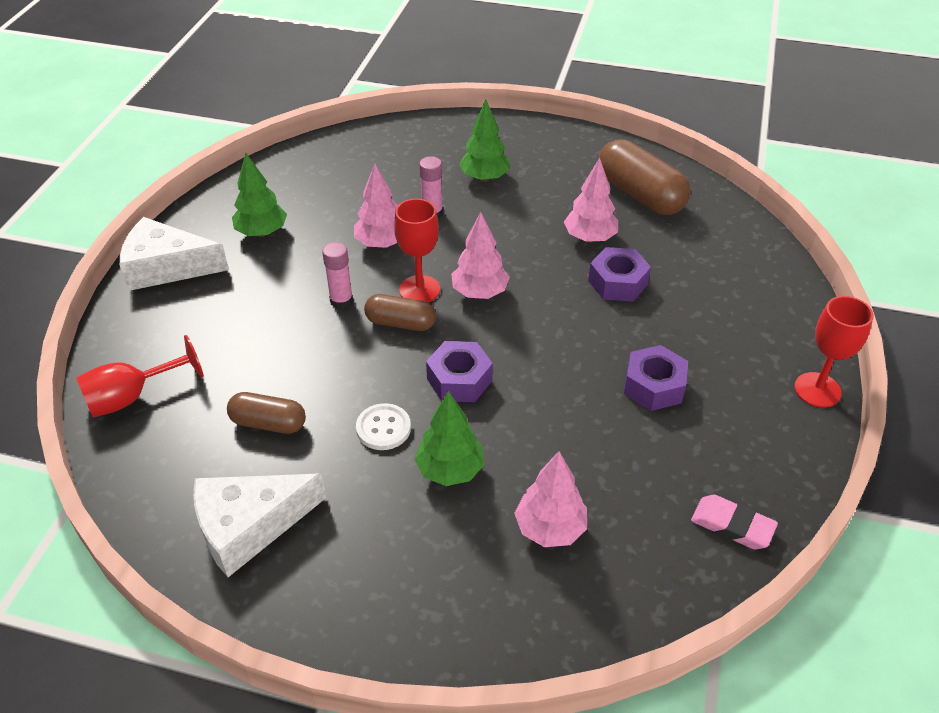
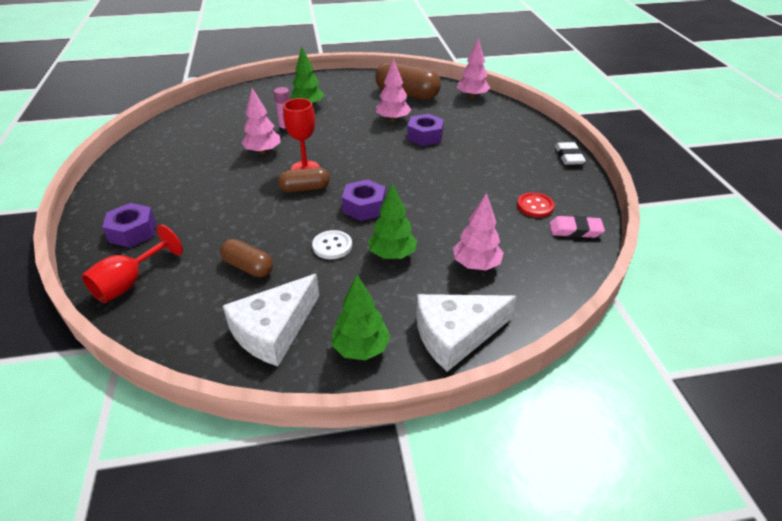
camera: 25 degrees left, 5 degrees down
(166, 267) = (110, 201): white cheese -> white cheese (455, 335)
(262, 232) = (172, 165): green tree -> green tree (361, 348)
(268, 423) = (248, 267): brown capsule -> brown capsule turned 45 degrees clockwise
(341, 301) = (255, 187): pink glue stick -> none
(479, 292) = (345, 161): pink tree -> pink tree (472, 96)
(654, 386) = (482, 178): purple nut -> purple nut (133, 232)
(700, 462) = (535, 206): none -> red button
(817, 390) = (568, 156): red goblet -> white eraser

